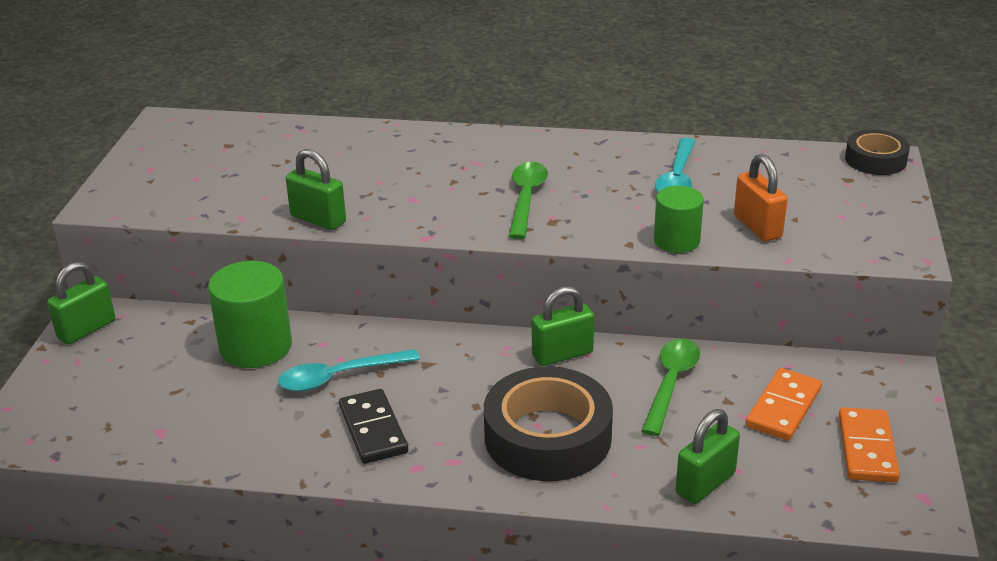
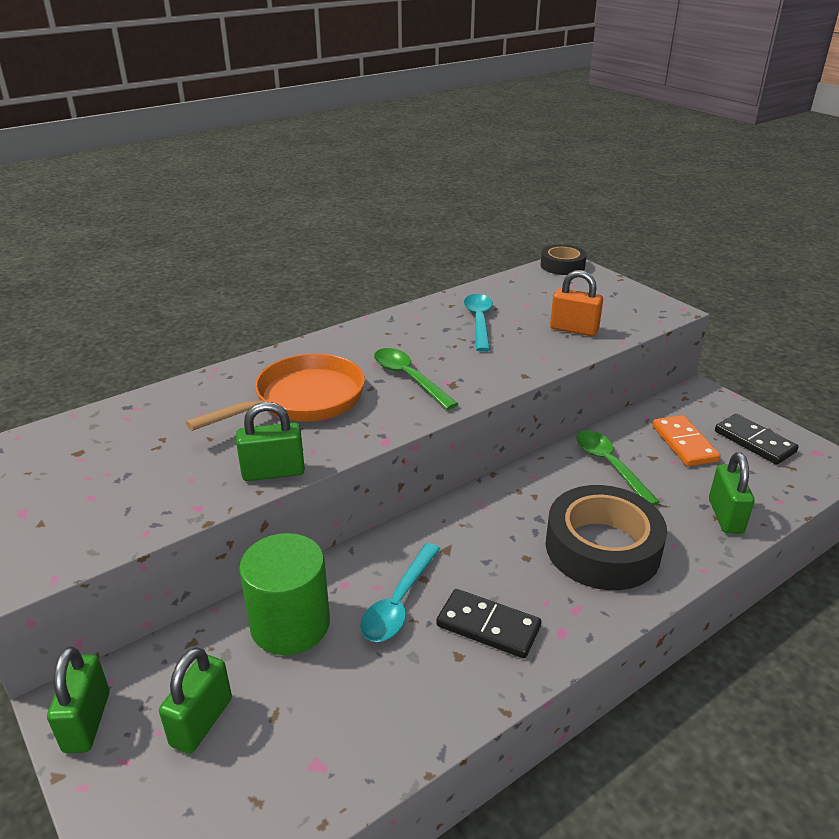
camera: 45 degrees left, 0 degrees up
(419, 177) = (303, 400): none -> orange pan
(562, 354) = (522, 486): green padlock -> green padlock (201, 722)
(676, 241) = (547, 360): green cylinder -> none
(677, 178) = (479, 321): turquoise spoon -> turquoise spoon turned 150 degrees counterclockwise
(867, 448) = (754, 442): orange domino -> black domino

